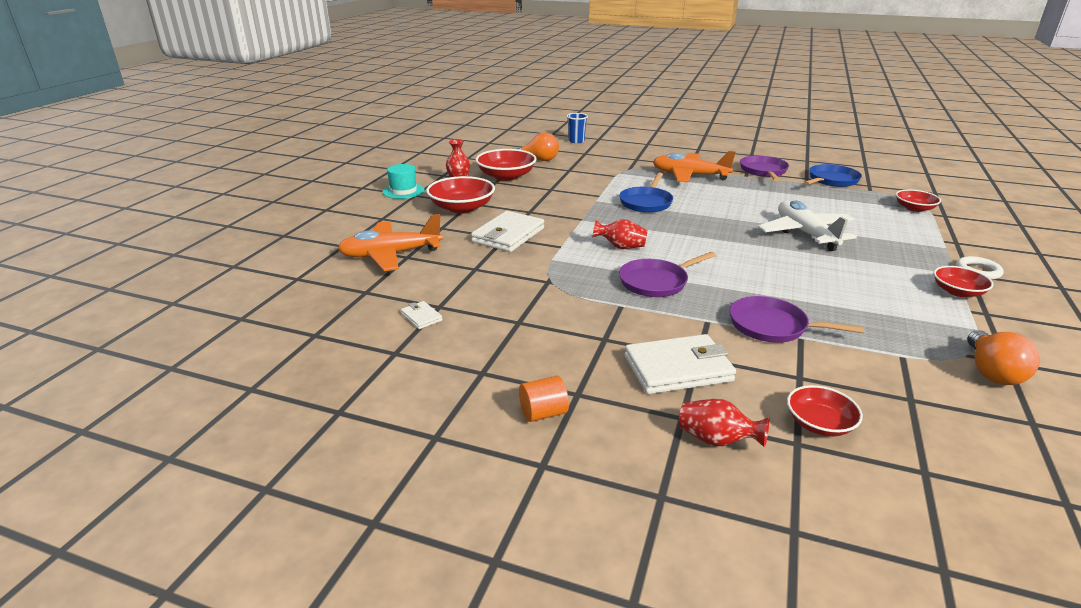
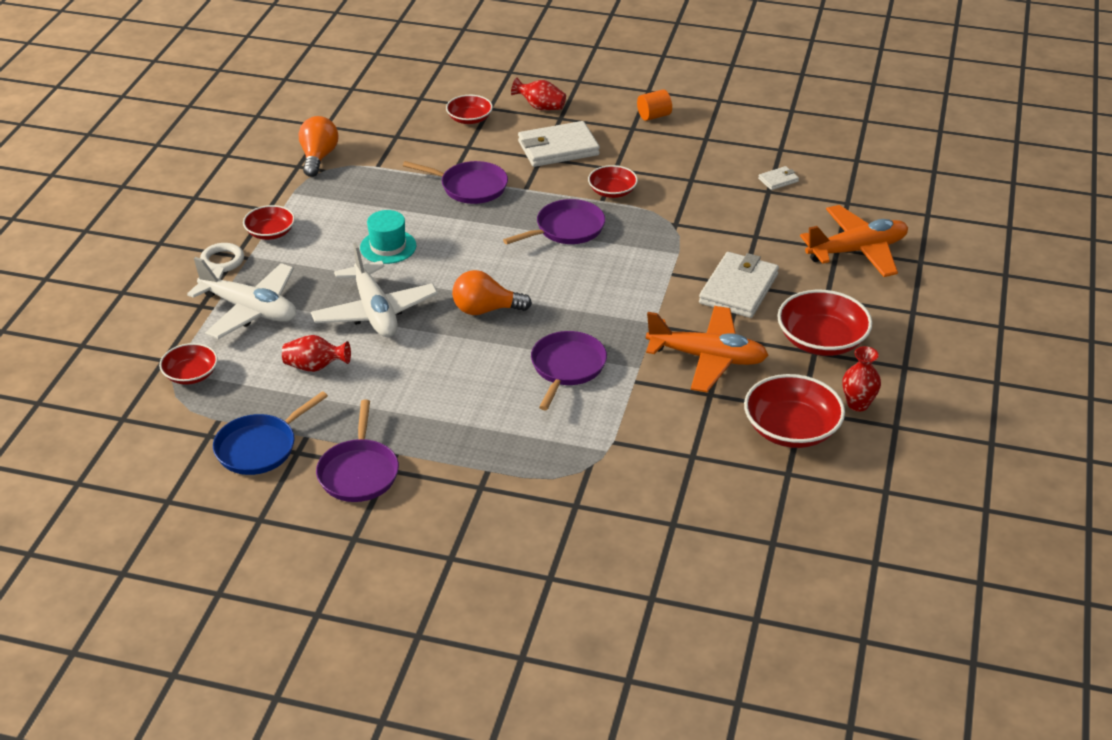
camera: 175 degrees right, 10 degrees up
(403, 191) = (928, 376): turquoise hat -> turquoise hat (388, 247)
(421, 317) = (778, 180): white wallet -> white wallet turned 75 degrees counterclockwise
(538, 160) = (754, 490): orange light bulb -> orange light bulb (485, 310)
(576, 141) = (698, 582): blue cup -> none
(609, 314) = (612, 191): none -> red bowl
(620, 247) = (603, 276): red vase -> red vase (315, 367)
(646, 202) = (567, 367): blue pan -> purple pan
(689, 176) = (490, 448): orange plane -> orange plane (707, 358)
(911, 238) = (250, 310): none -> white plane

